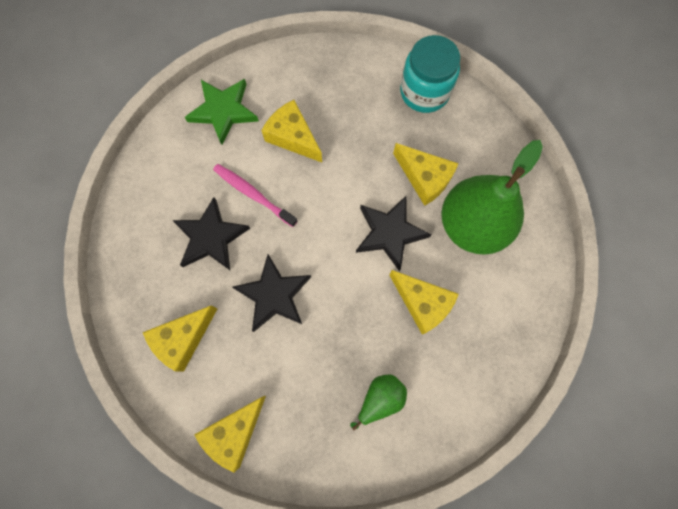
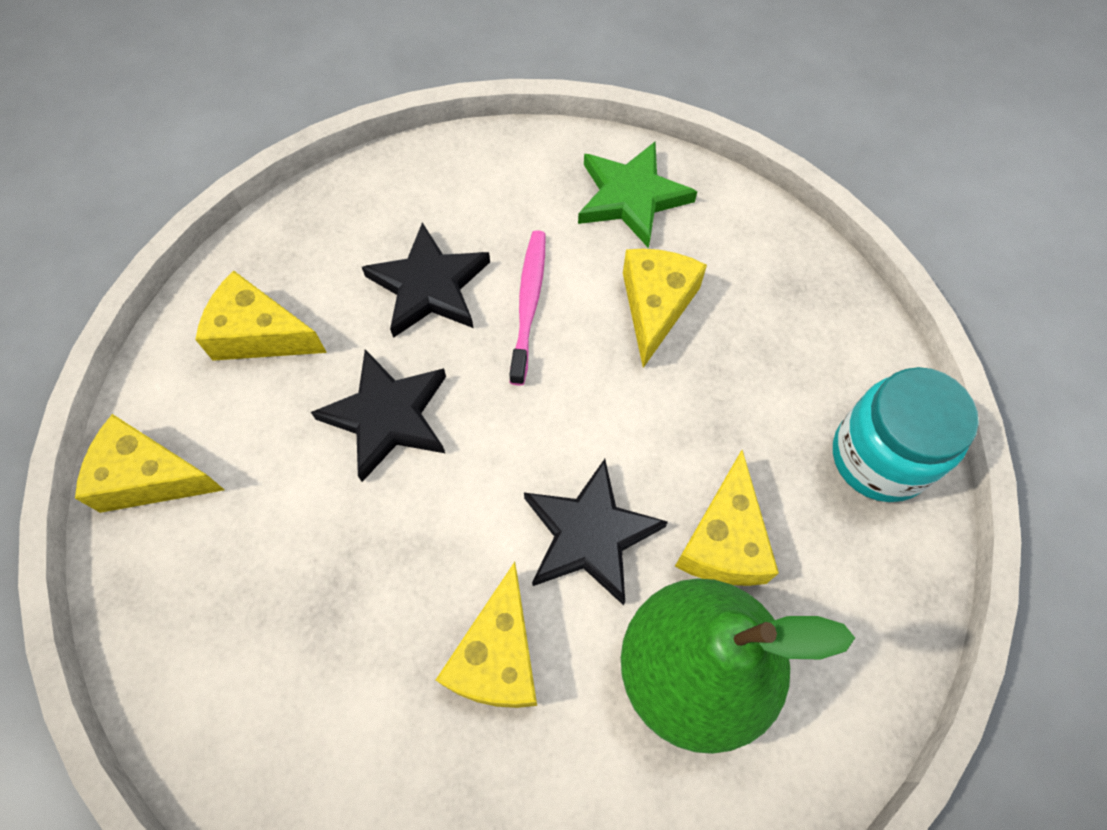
camera: 60 degrees right, 10 degrees down
(380, 399) = (296, 672): green pear -> none

